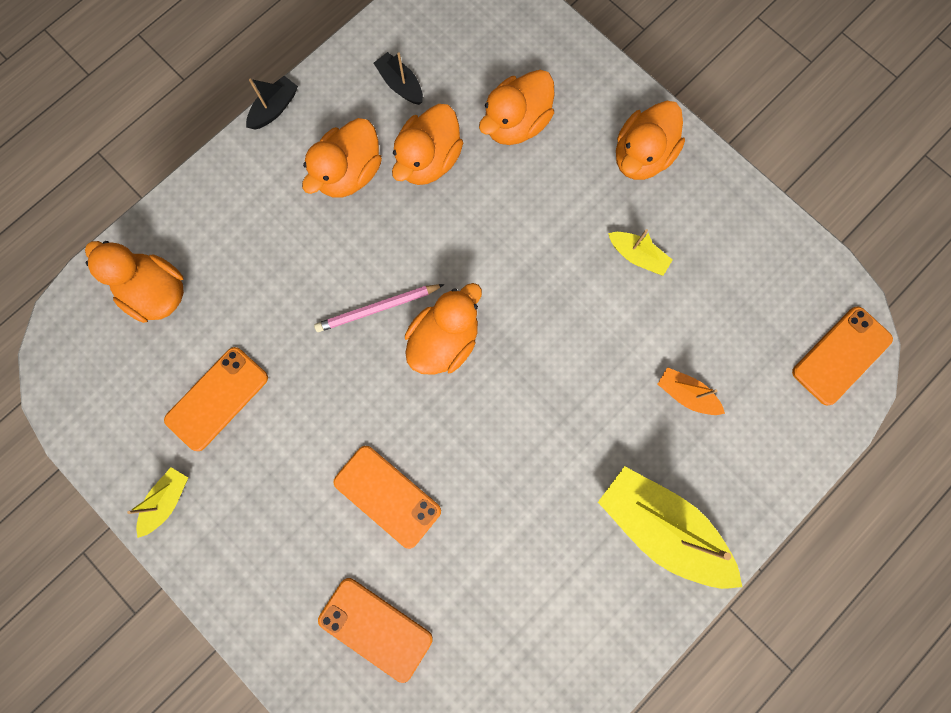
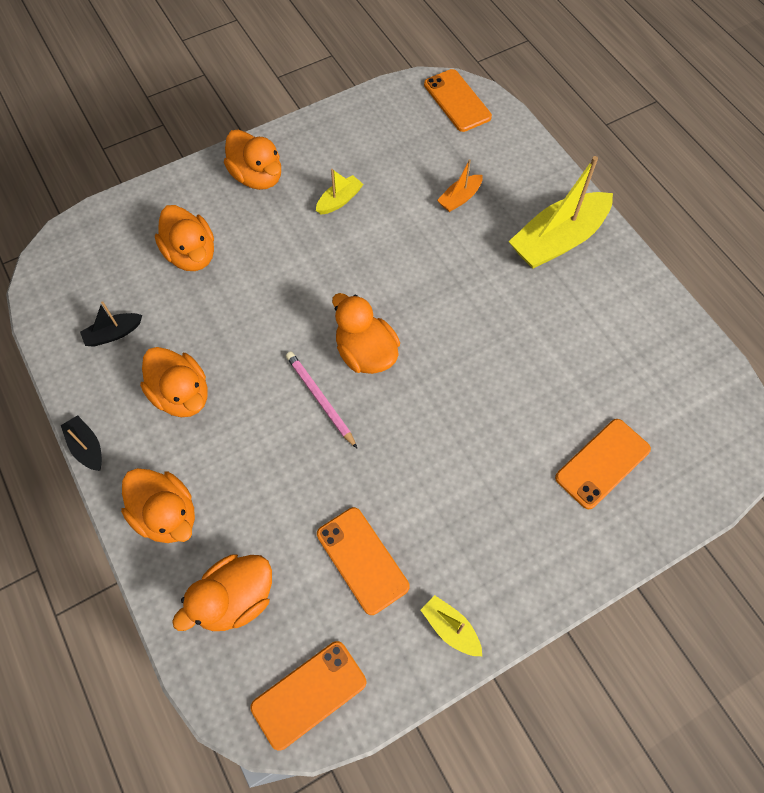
camera: 75 degrees left, 15 degrees down
(378, 309) = (320, 399): pink pencil -> pink pencil turned 150 degrees clockwise
(387, 496) = (490, 429): orange phone -> orange phone (309, 694)
(428, 161) = (197, 328): orange duck -> orange duck (167, 515)

